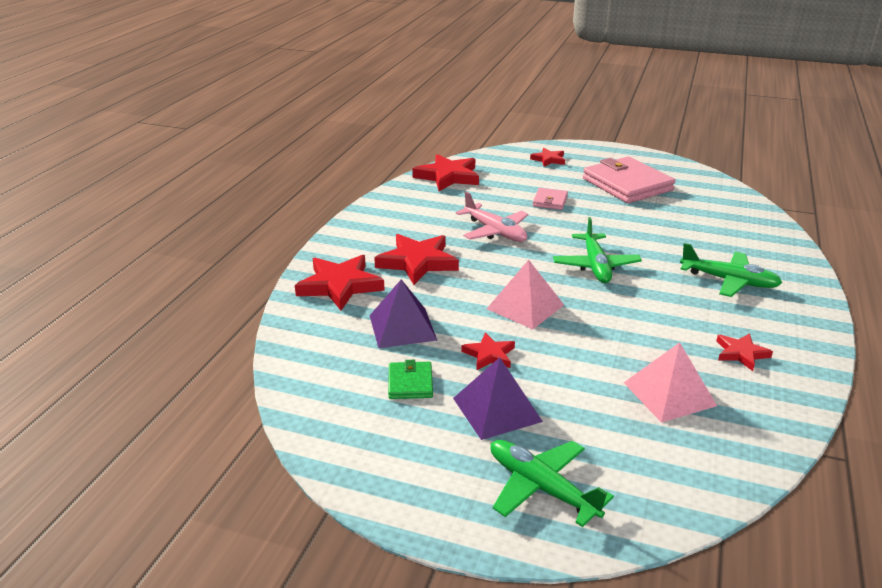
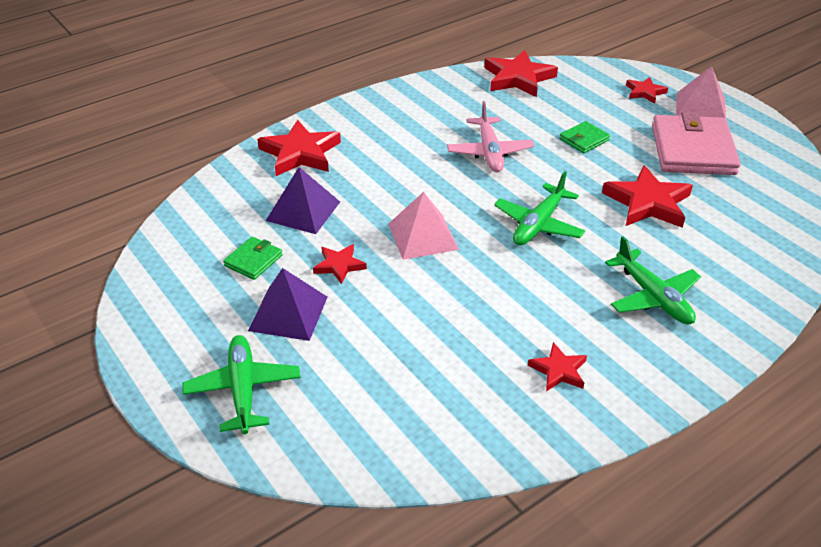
camera: 35 degrees right, 10 degrees up
(417, 262) = (385, 156): red star -> red star (648, 203)
(550, 201) = (584, 140): pink wallet -> green wallet
(669, 394) = (440, 372): pink pyramid -> pink pyramid (700, 107)

